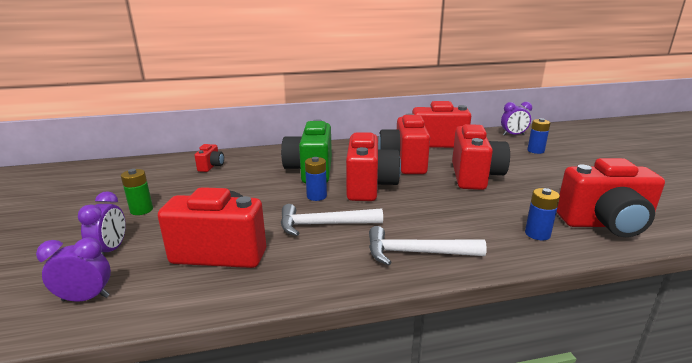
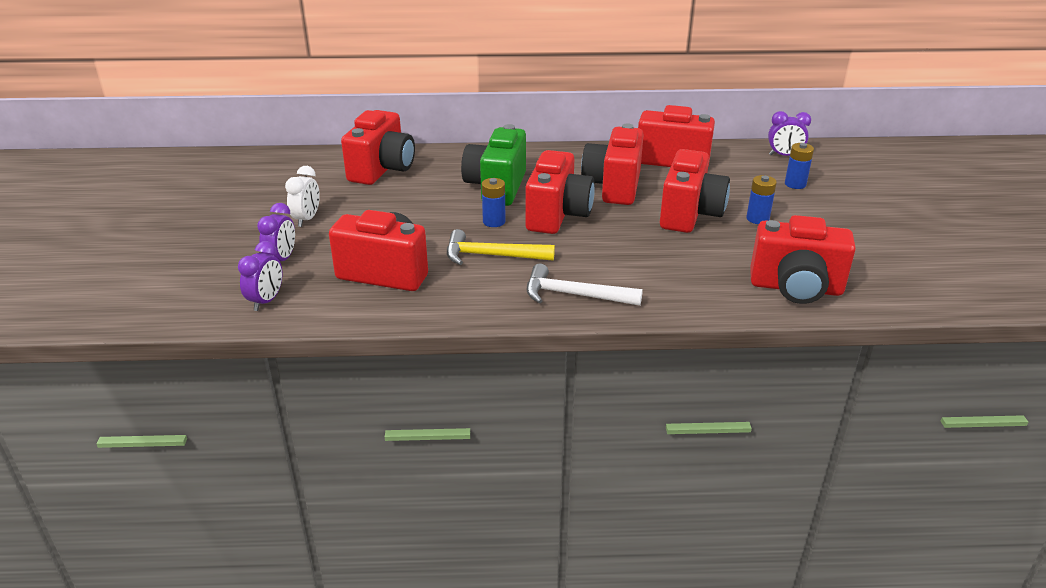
camera: 10 degrees right, 10 degrees up
(86, 298) = (266, 301): purple clock -> purple clock turned 105 degrees clockwise
(141, 210) = (307, 219): green battery -> white clock
(211, 166) = (382, 170): red camera -> red camera, size x2.13
(324, 225) = (492, 256): white hammer -> yellow hammer
(537, 234) = (712, 290): blue battery -> blue battery (757, 219)

